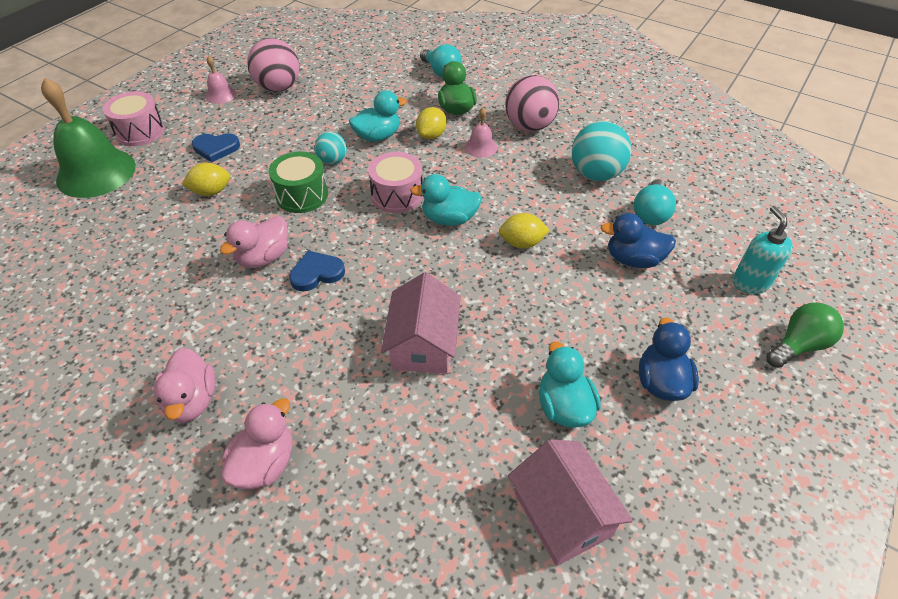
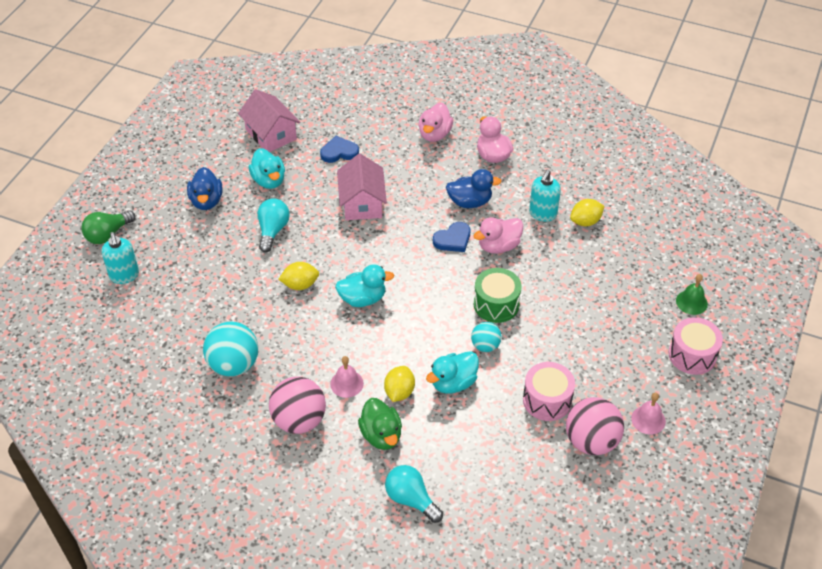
camera: 170 degrees right, 0 degrees up
(96, 172) = (691, 302): green bell -> green bell, size x0.46
(182, 292) = (542, 214): none -> turquoise soap dispenser
(211, 192) = (576, 297): yellow lemon -> yellow lemon (585, 221)
(216, 148) = (603, 344): blue heart -> blue heart (339, 152)
(264, 257) = (498, 246): pink duck -> pink duck turned 150 degrees counterclockwise
(397, 195) = (413, 316): pink drum -> pink drum (547, 400)
(633, 259) = (211, 282): blue duck -> blue duck (470, 202)
(651, 213) = (189, 328): turquoise light bulb -> turquoise light bulb (273, 231)

